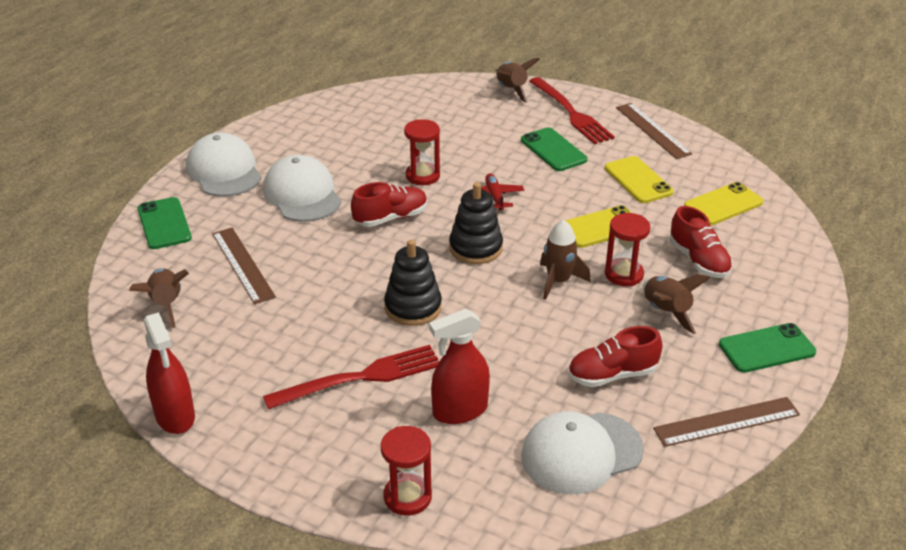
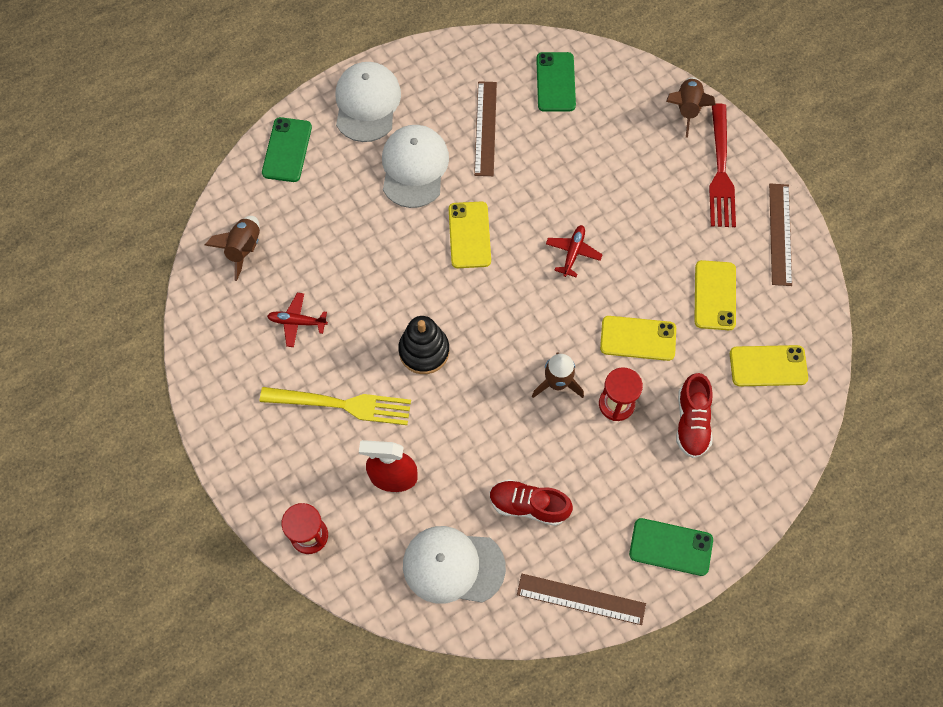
camera: 30 degrees right, 30 degrees up
(175, 416) = (196, 371): red spray bottle -> none
(242, 265) = (322, 232): brown ruler -> brown ruler (485, 128)
(264, 335) = (297, 322): none -> red plane
(360, 377) = (342, 404): red fork -> yellow fork
(391, 218) = (469, 235): red shoe -> yellow phone
(422, 176) = (528, 193): red hourglass -> none
(475, 248) = (516, 308): black stacking toy -> none
(553, 150) = (667, 216): green phone -> green phone (555, 82)
(666, 312) = (619, 464): brown rocket -> none

